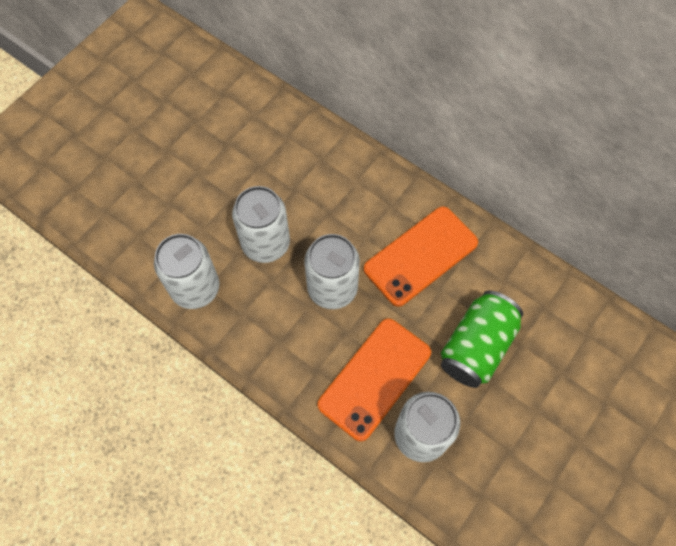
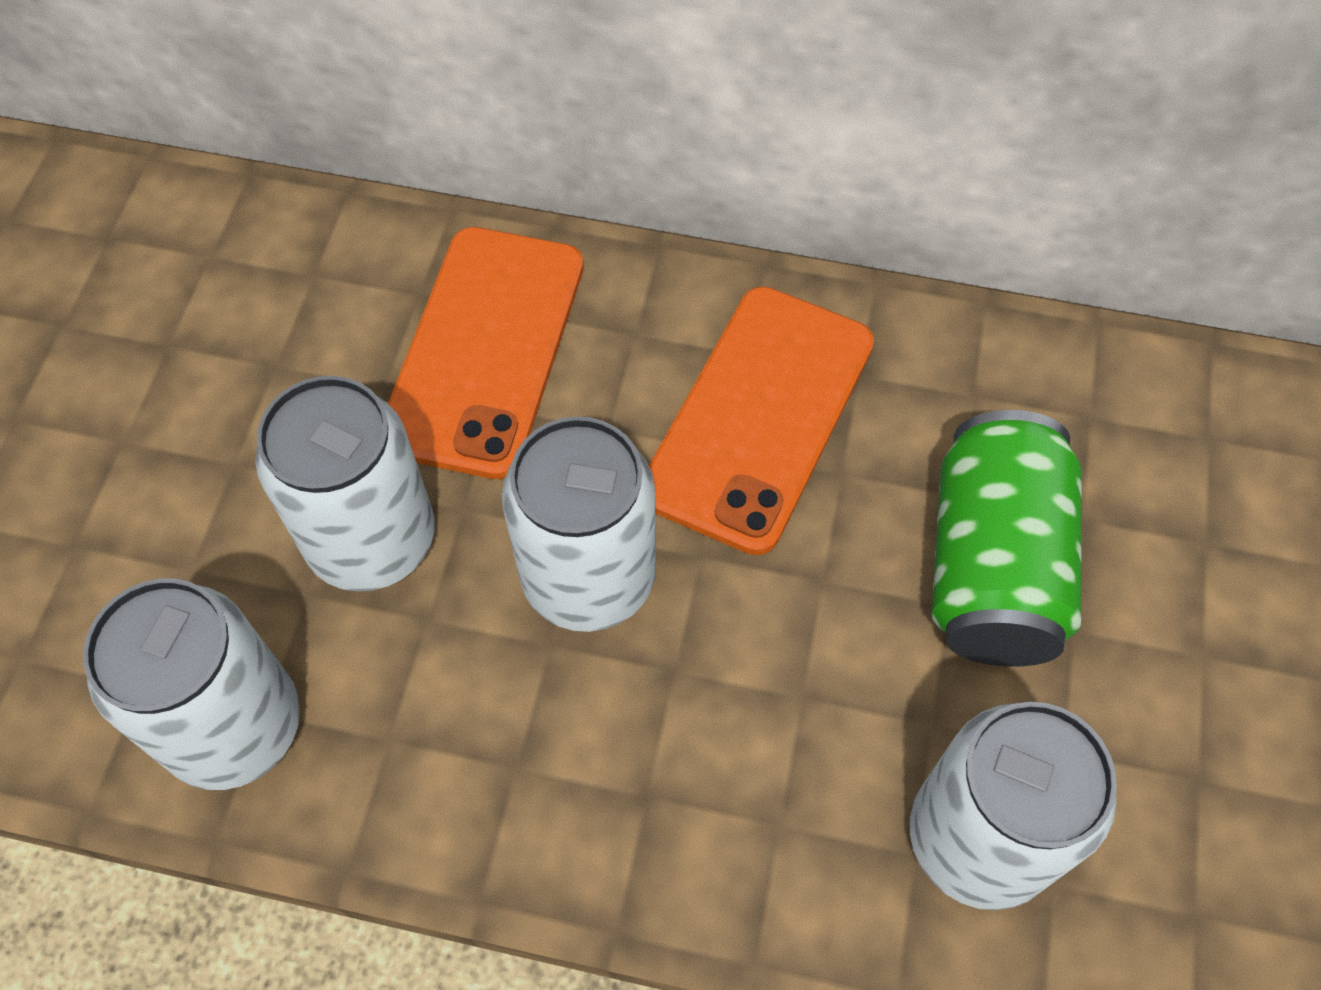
camera: 25 degrees left, 5 degrees down
(374, 378) = (798, 750): orange phone -> orange phone (485, 350)

